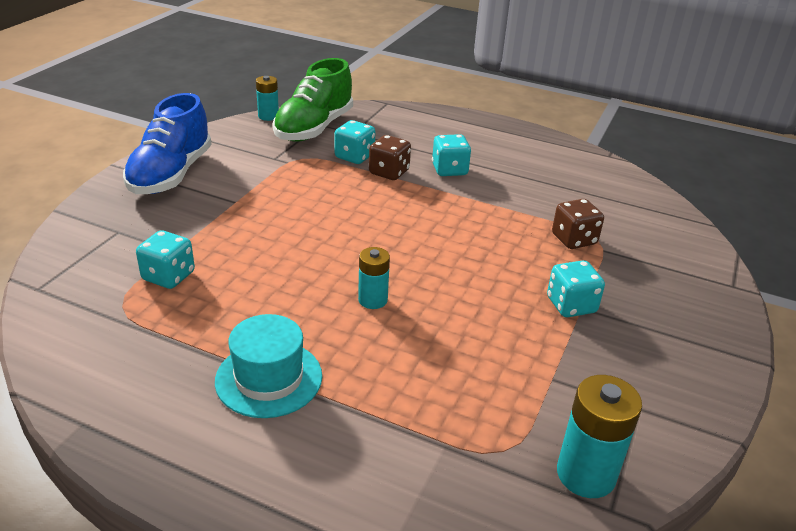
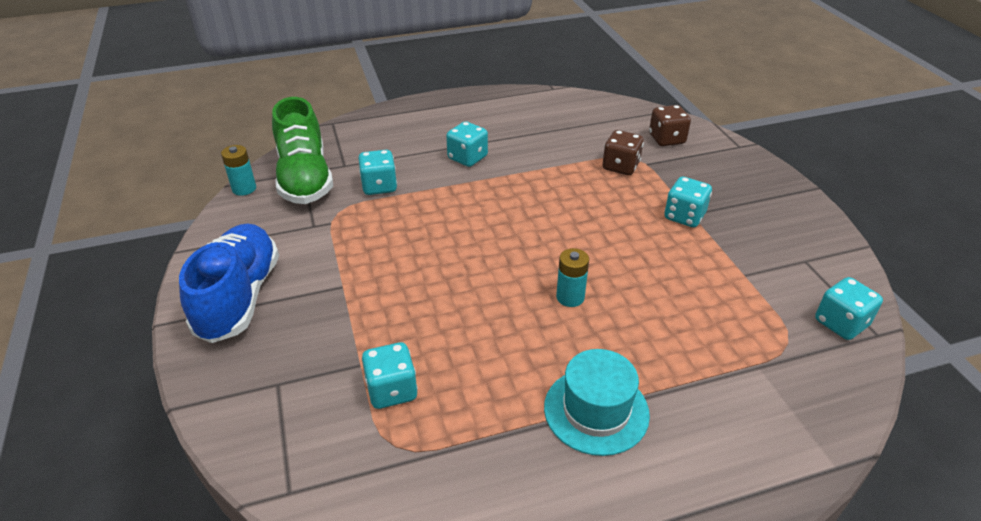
camera: 40 degrees left, 5 degrees up
(171, 174) = (239, 297): blue shoe -> blue shoe turned 150 degrees counterclockwise
(389, 172) = (427, 185): brown dice -> brown dice (666, 139)
(586, 474) = (841, 323): turquoise battery -> turquoise dice

